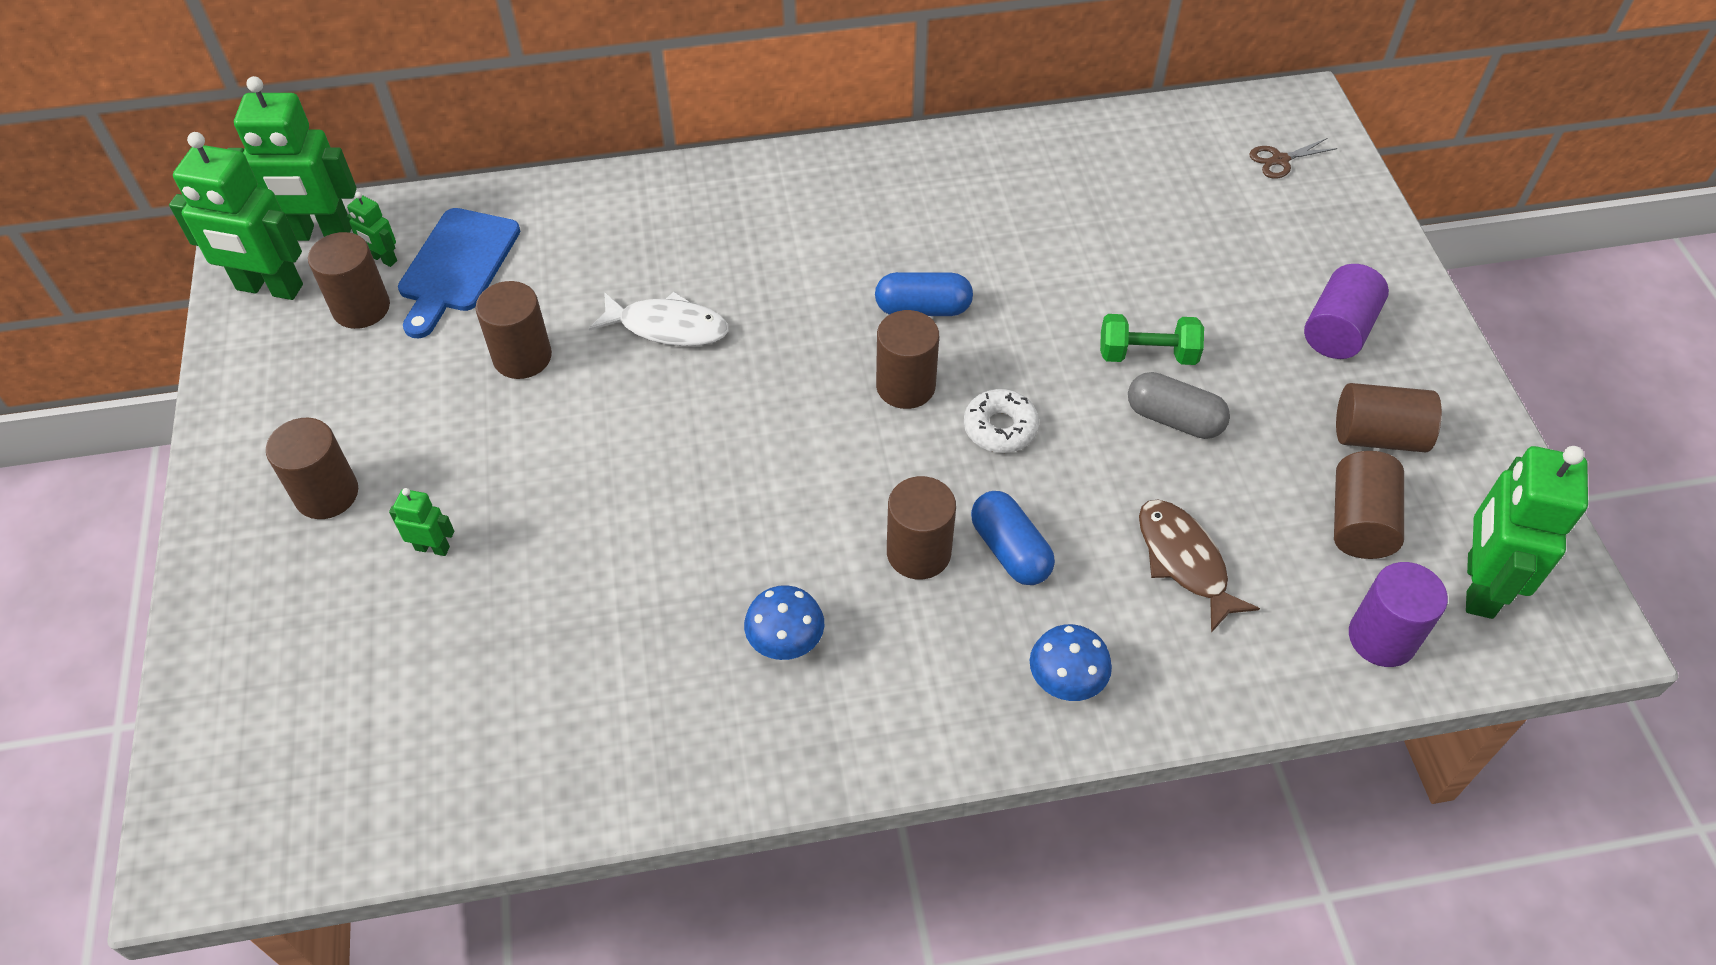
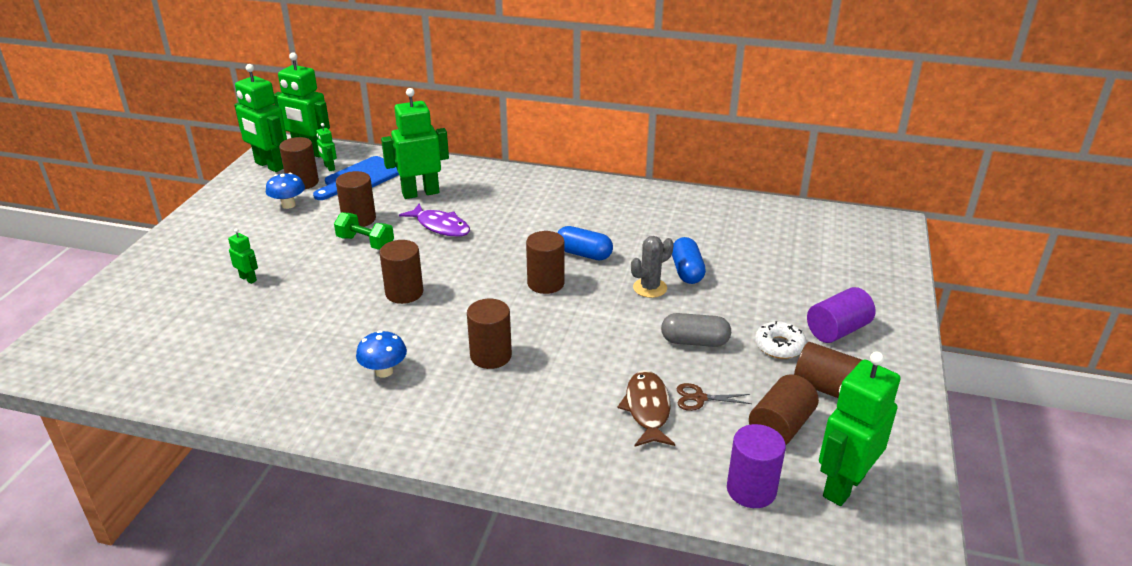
camera: 25 degrees right, 20 degrees down
(327, 494) = (221, 245): brown cylinder -> brown cylinder (404, 293)
(584, 266) = (420, 193): none -> green robot
(667, 327) = (440, 226): white fish -> purple fish
(1000, 428) = (584, 316): white donut -> white donut (779, 346)
(1010, 550) = (544, 371): blue capsule -> blue capsule (687, 271)
(1056, 342) = (650, 288): none -> grey cactus
(1065, 681) = (526, 442): blue mushroom -> blue mushroom (288, 205)
(1147, 355) = (701, 308): green dumbbell -> green dumbbell (365, 243)
(1174, 419) = (694, 341): grey capsule -> grey capsule turned 45 degrees counterclockwise
(1280, 160) = (858, 244): brown scissors -> brown scissors (699, 398)

